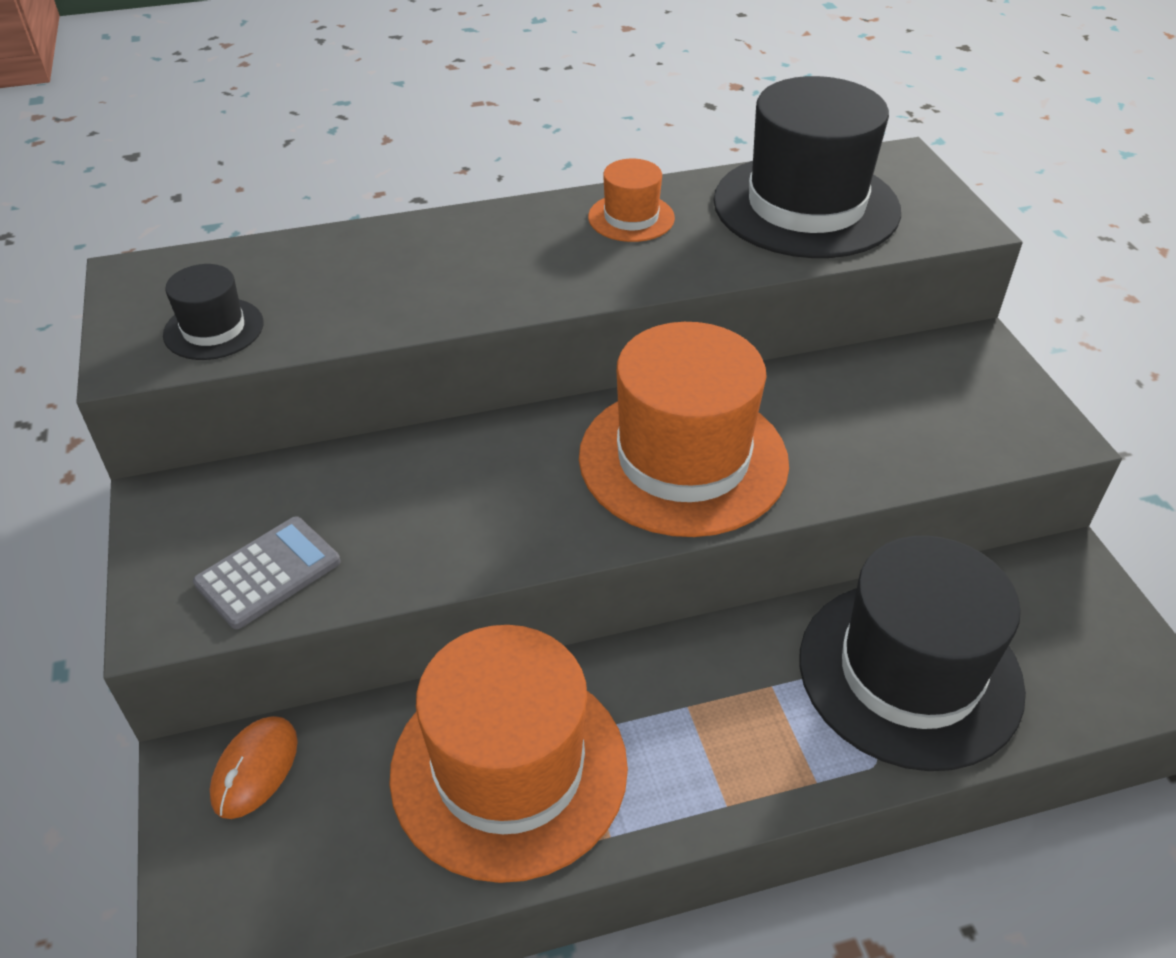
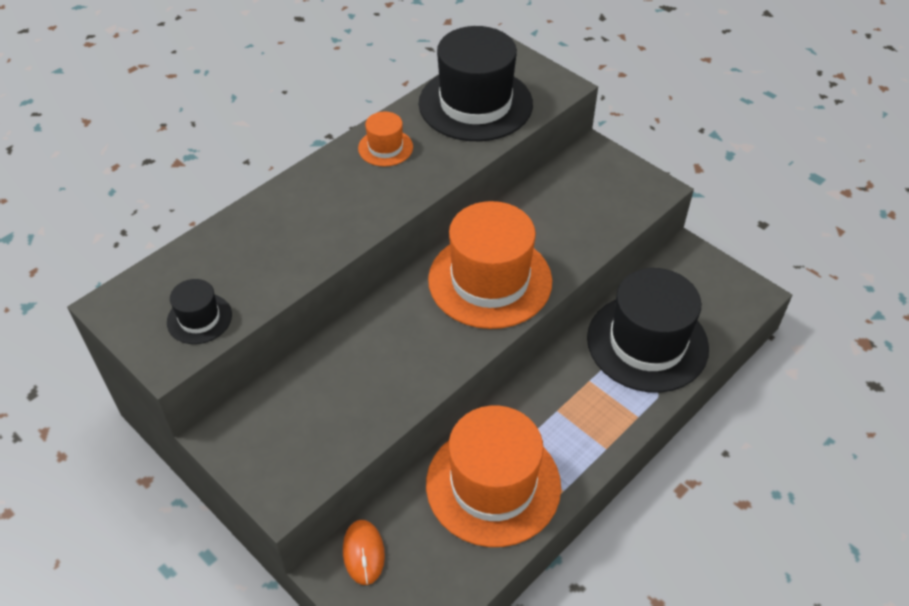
camera: 30 degrees left, 5 degrees up
(268, 573) = (318, 444): grey calculator -> none

